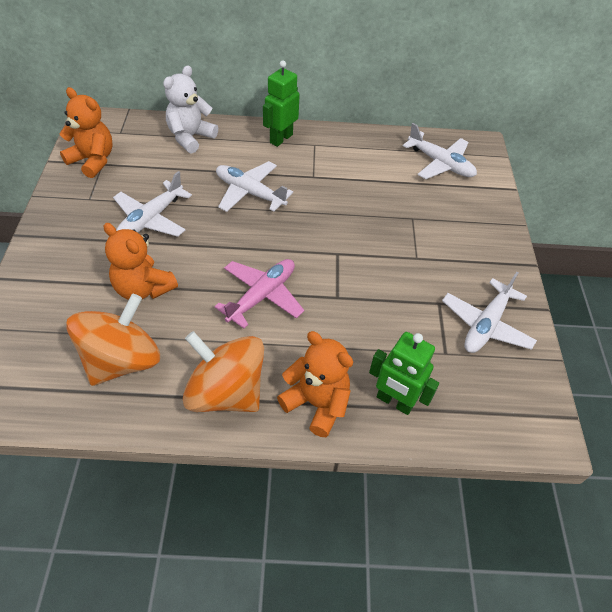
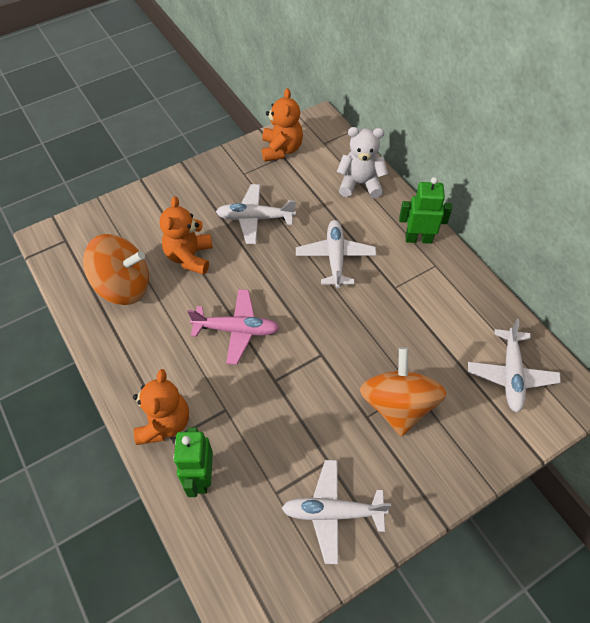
camera: 60 degrees right, 5 degrees up
(225, 392) = (137, 360): orange spinning top -> orange spinning top (397, 405)

